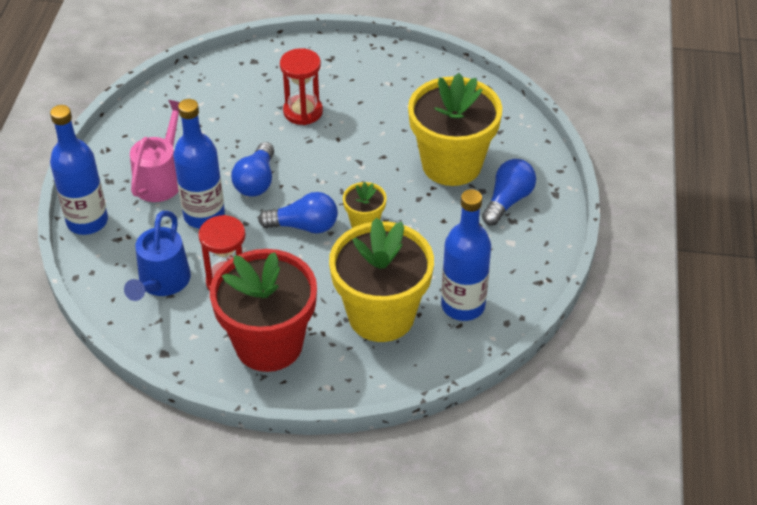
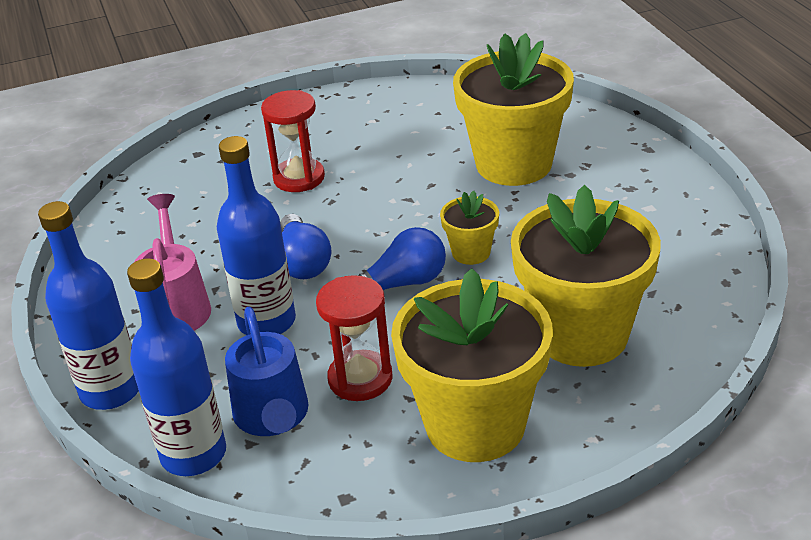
camera: 25 degrees left, 10 degrees down
(269, 344) = (475, 424): red flower pot -> yellow flower pot
(463, 305) = (662, 286): blue bottle -> blue bottle (193, 454)
(508, 201) = (606, 173): blue light bulb -> none

